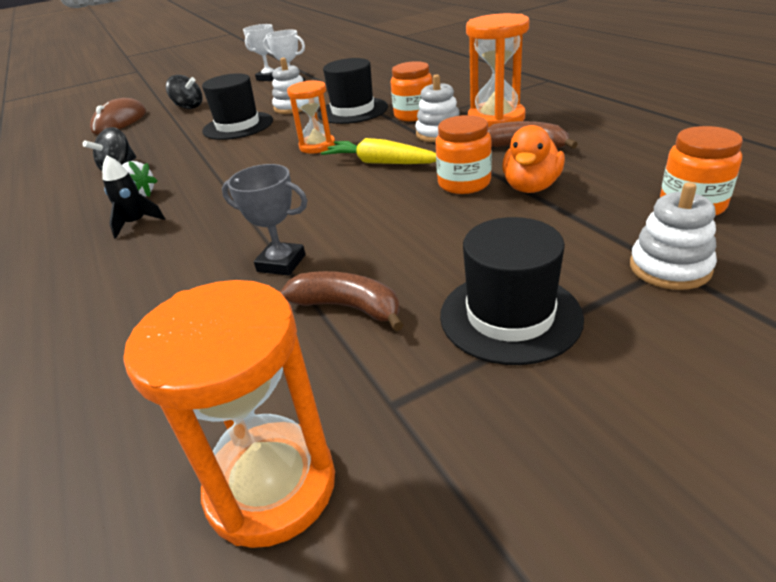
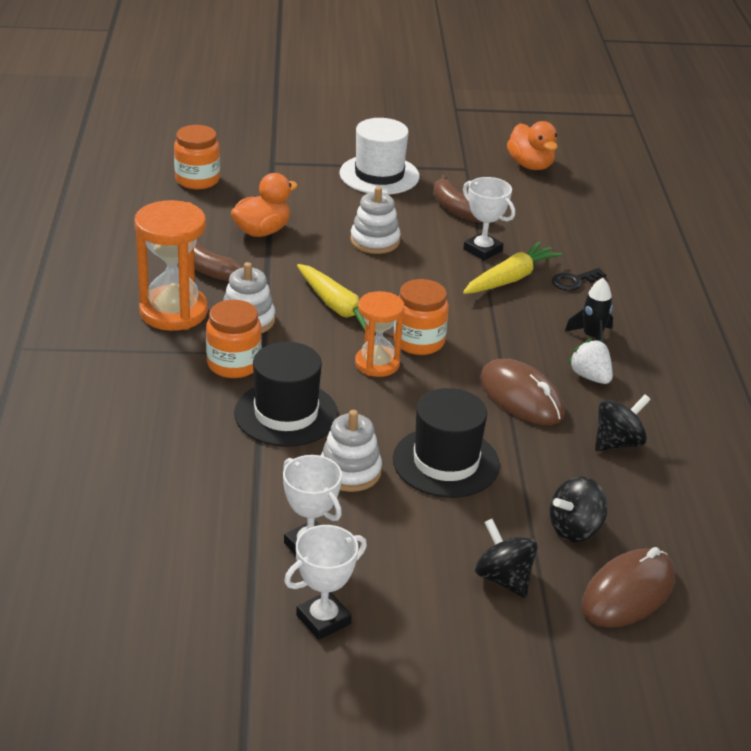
camera: 160 degrees left, 0 degrees up
(150, 129) = (575, 529): none -> black spinning top
(157, 270) = (574, 281): none -> black key
(197, 166) = (521, 397): none -> brown mouse
(235, 244) = (510, 279): none -> yellow carrot
(271, 486) = (530, 165): orange hourglass -> orange duck
(281, 263) = (482, 250): grey trophy -> white trophy
(464, 183) = (301, 255): orange jar -> orange jar (418, 342)
(510, 316) = (379, 175): black hat -> white hat
(669, 268) = (273, 162): white stacking toy -> white stacking toy (375, 241)

